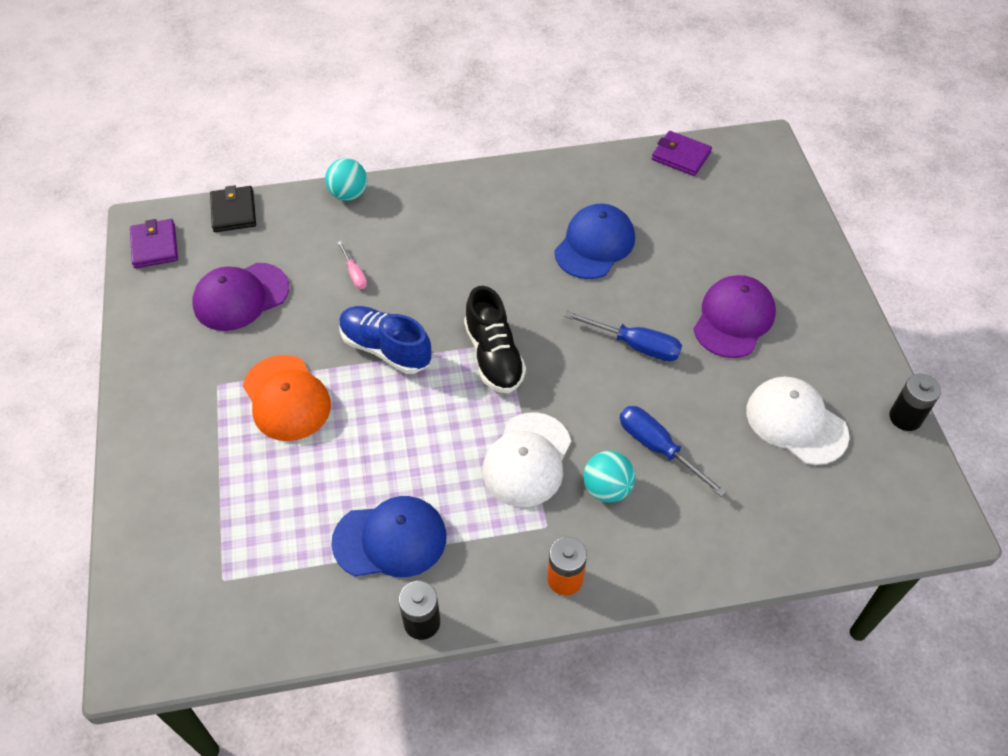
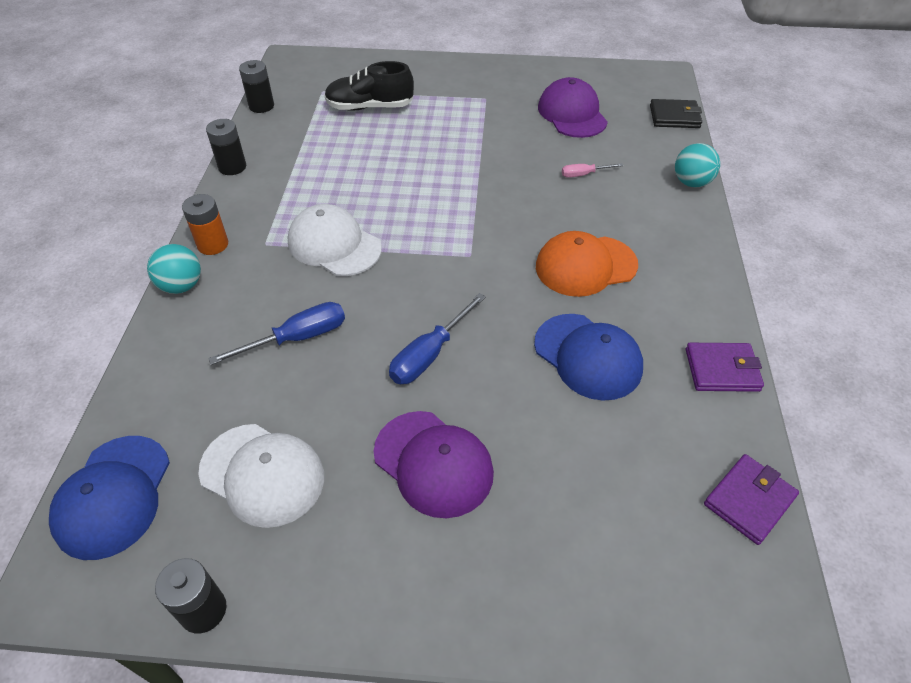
camera: 105 degrees right, 5 degrees down
(155, 246) = (638, 78): purple wallet -> purple wallet (722, 370)
(274, 646) = (261, 106): none -> black battery
(286, 398) = (459, 127): orange cap -> orange cap (585, 266)
(386, 349) = (489, 182): blue shoe -> none
(390, 539) = (306, 161): blue cap -> blue cap (113, 496)
(494, 356) = (456, 245): black shoe -> black shoe (370, 107)
(607, 488) = (276, 290): turquoise ball -> turquoise ball (181, 286)
(796, 422) = (262, 474): white cap -> white cap turned 60 degrees clockwise

